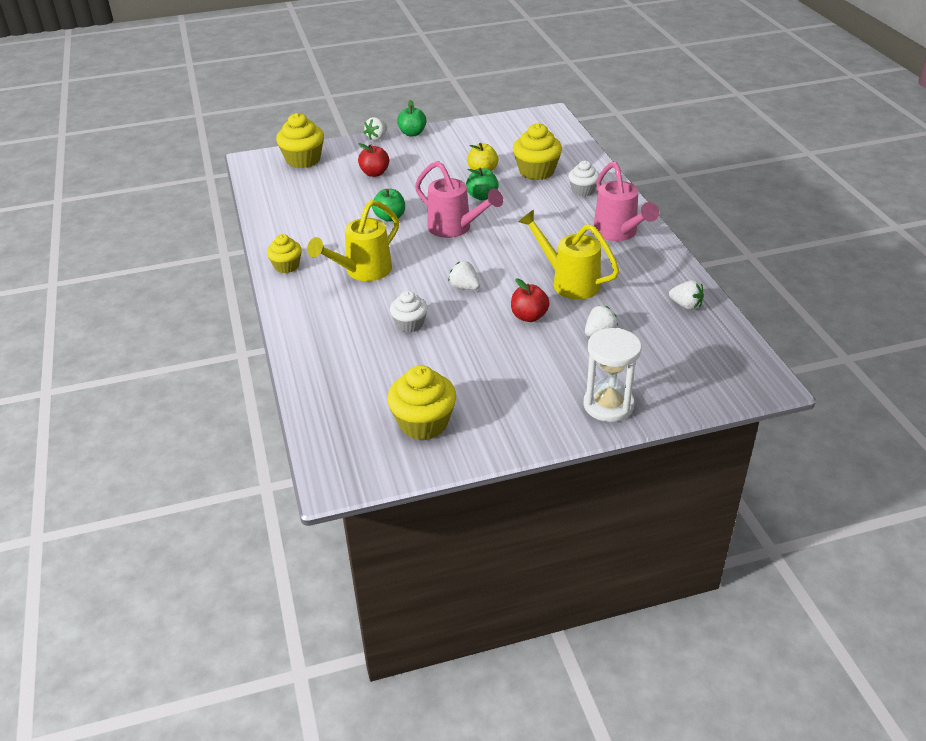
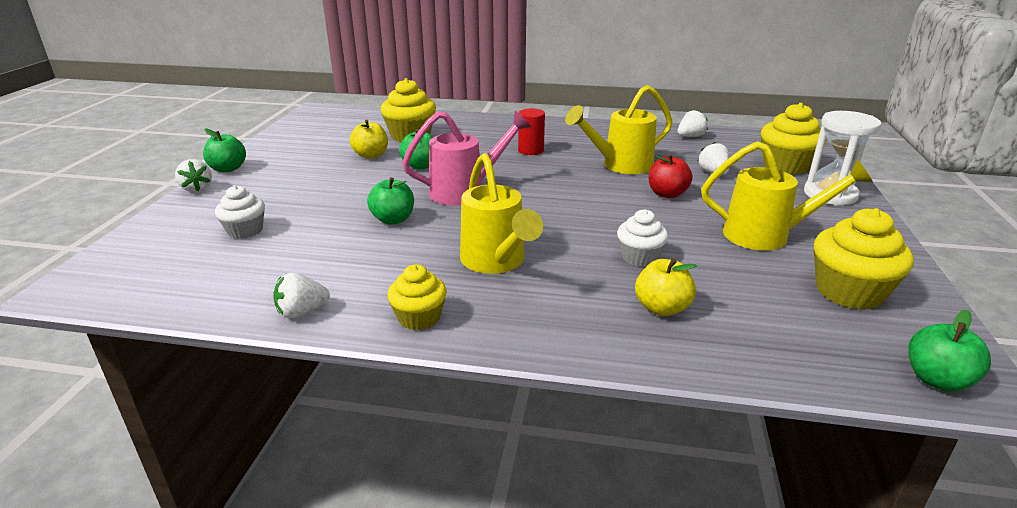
camera: 65 degrees left, 10 degrees down
(303, 160) = (153, 245): yellow cupcake -> yellow cupcake (785, 166)
(332, 463) = (937, 380): none -> green apple
(349, 345) = (662, 308): none -> yellow apple
(374, 173) = (277, 207): red apple -> none
(464, 287) = (588, 211): white strawberry -> white strawberry (302, 312)
(489, 377) = (767, 236): none -> yellow watering can
(560, 232) = (531, 150): none -> red cylinder
(583, 191) = (472, 128): white cupcake -> white cupcake (245, 231)
(618, 233) = (559, 132): pink watering can -> none

